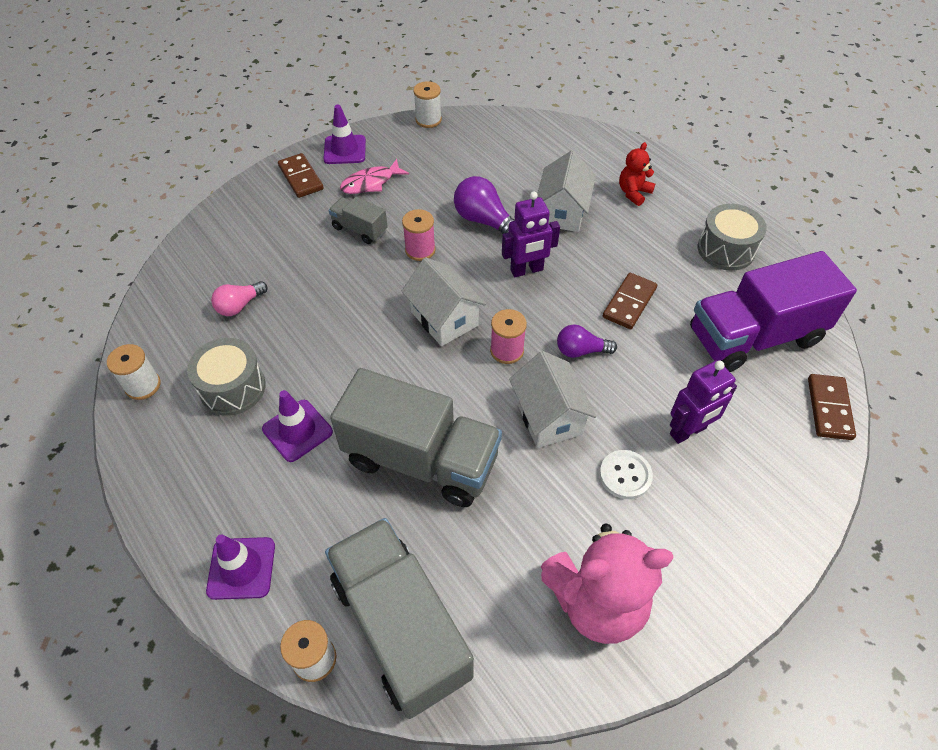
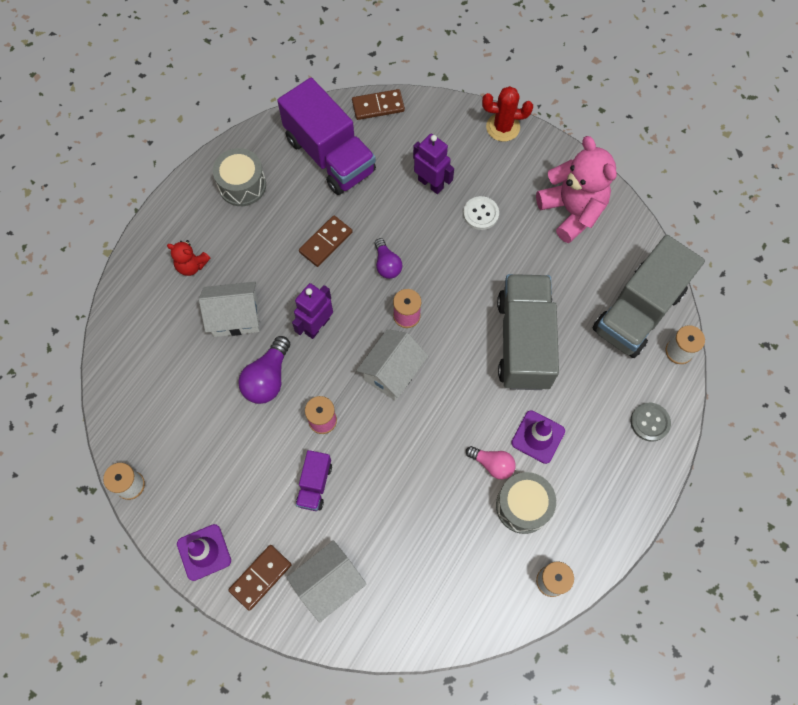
camera: 110 degrees left, 15 degrees up
(239, 306) = (442, 547): pink light bulb -> pink light bulb (492, 464)
(241, 568) = (650, 422): purple traffic cone -> grey button
(359, 229) = (314, 484): grey truck -> purple truck
(370, 183) = (247, 502): pink fish -> none
(527, 270) = (317, 326): purple robot -> purple robot turned 105 degrees counterclockwise
(548, 416) = (454, 271): white house -> white house (329, 583)
(629, 303) = (326, 242): brown domino -> brown domino turned 60 degrees counterclockwise
(772, 558) = (503, 127): none -> red cactus

